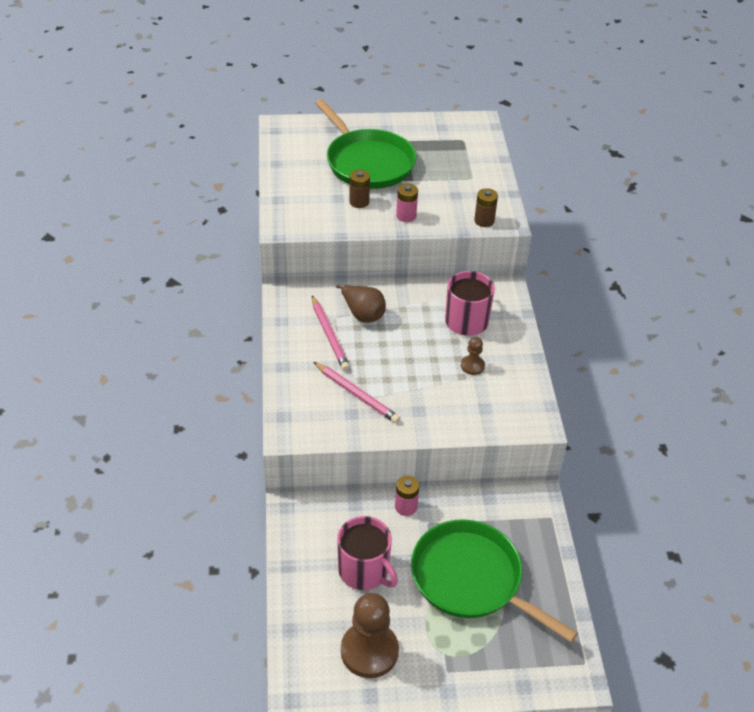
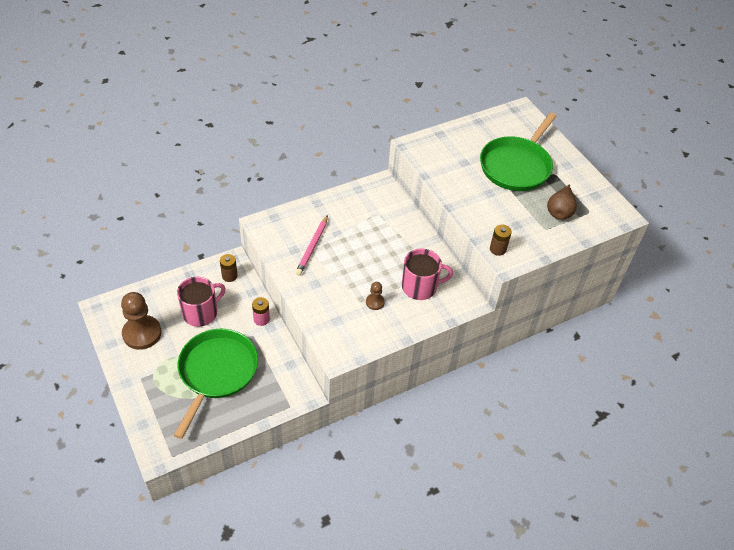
camera: 65 degrees right, 5 degrees up
(329, 335) = (359, 217): pink pencil -> none
(359, 202) = (468, 174): brown battery -> brown battery (229, 276)
(363, 314) = (390, 227): brown pear -> brown pear (559, 212)
(364, 570) = (201, 313): pink mug -> pink mug turned 150 degrees counterclockwise
(406, 216) = (470, 203): pink battery -> none

